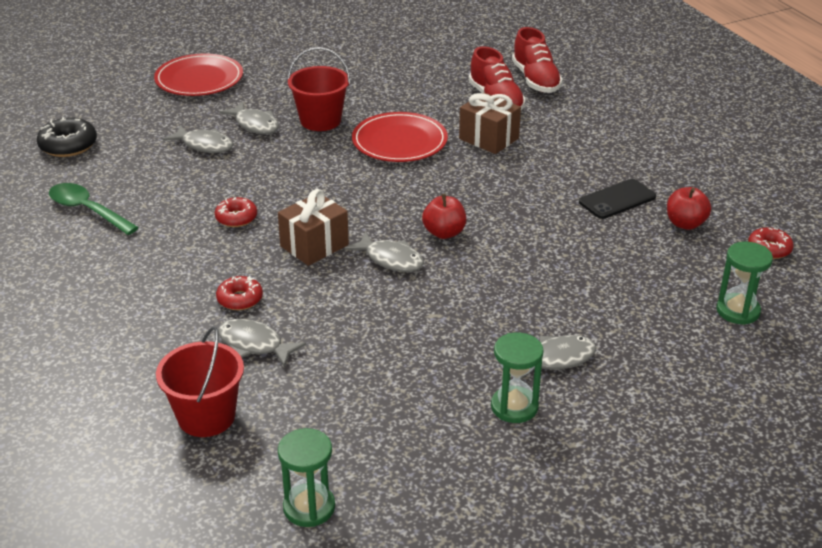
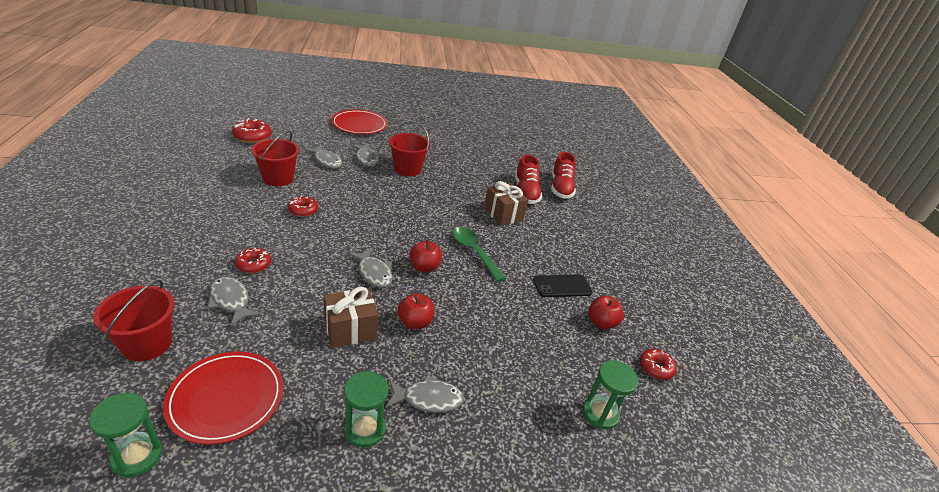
camera: 15 degrees right, 0 degrees up
(68, 145) = (252, 136): black donut -> red donut
(87, 210) = (223, 176): green spoon -> green spoon (474, 252)
(163, 189) = (278, 178): none -> red bucket
(314, 245) = (333, 245): brown gift -> brown gift (350, 329)
(399, 141) = (444, 197): red plate -> red plate (226, 398)
(482, 294) = (415, 322): none -> red apple

